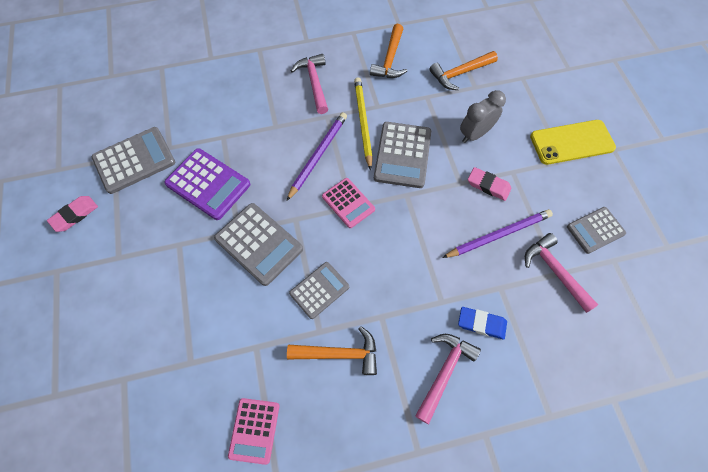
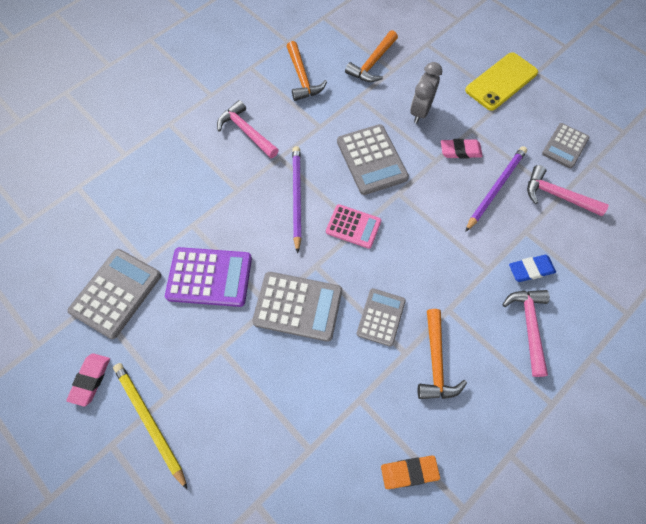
camera: 30 degrees left, 0 degrees up
(254, 430) = (409, 472): pink calculator -> orange eraser
(339, 354) = (435, 362): orange hammer -> orange hammer turned 120 degrees clockwise
(363, 122) = (317, 147): yellow pencil -> yellow pencil (150, 422)

